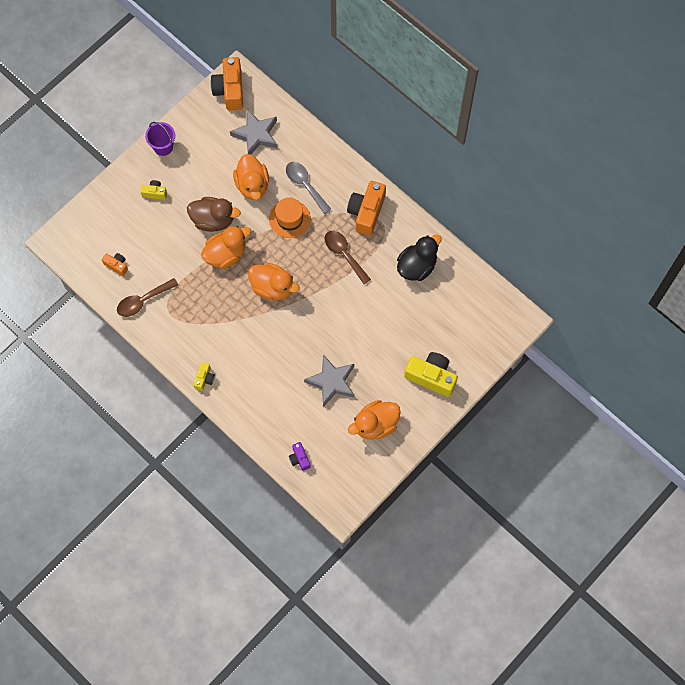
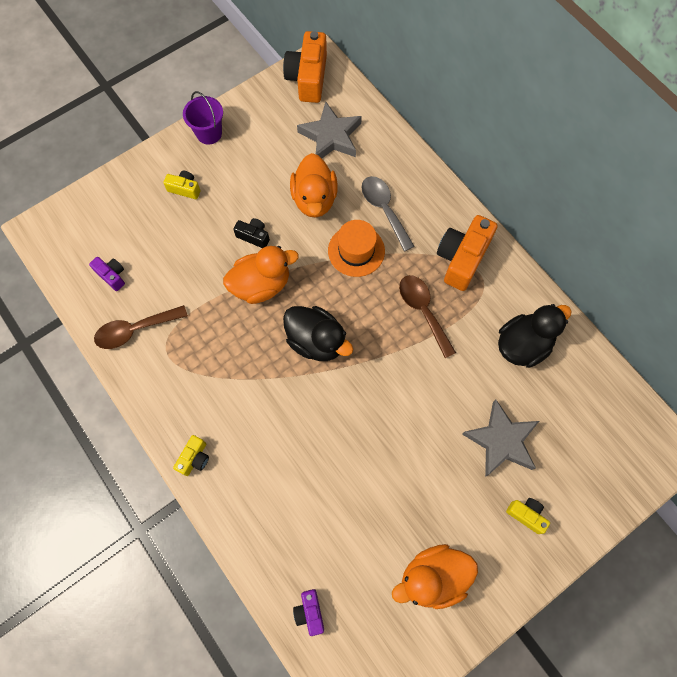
camera: 10 degrees right, 0 degrees up
(117, 265) = (112, 275): orange camera -> purple camera
(213, 220) = (254, 236): brown duck -> black camera
(272, 287) = (316, 341): orange duck -> black duck
(331, 382) = (377, 496): grey star -> grey star (501, 441)
(431, 377) = (526, 515): yellow camera -> yellow camera, size x0.51

